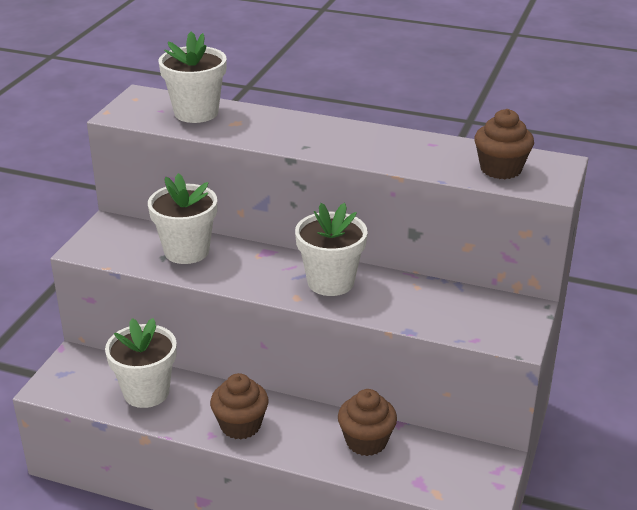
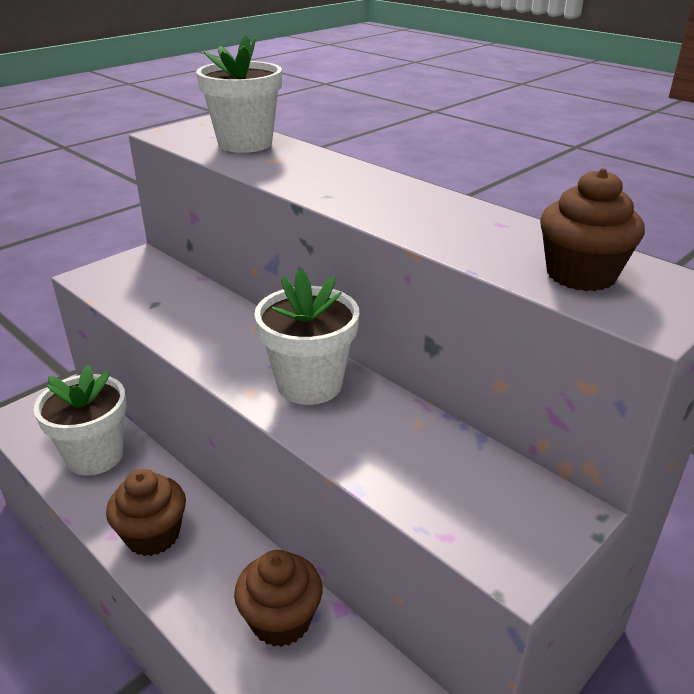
camera: 25 degrees right, 0 degrees up
(186, 251) = (184, 304): white flower pot -> none

